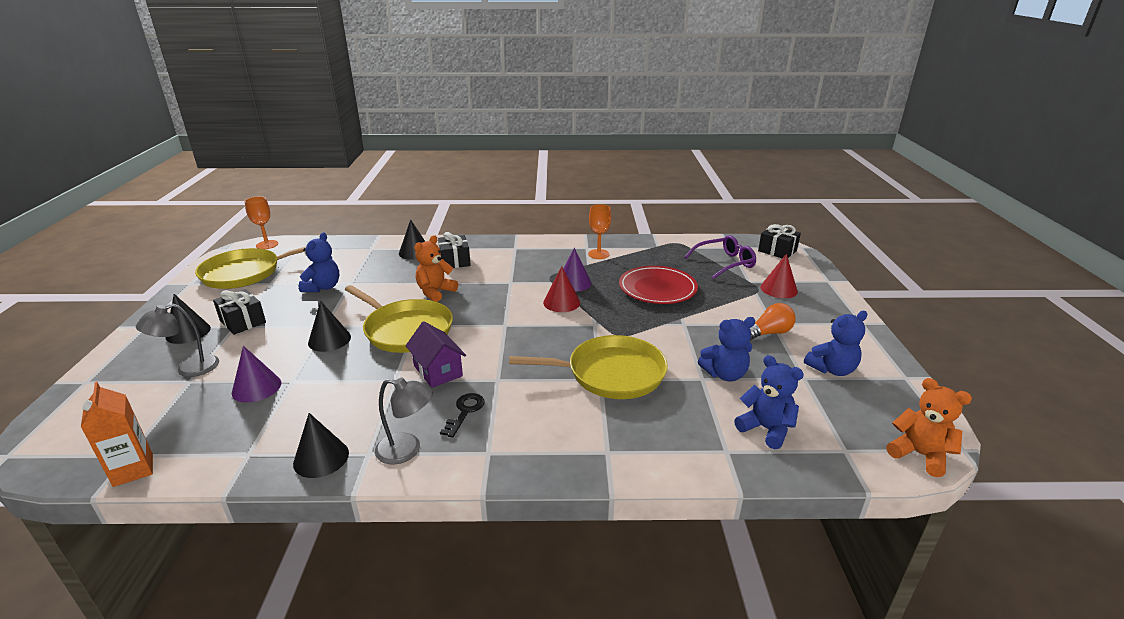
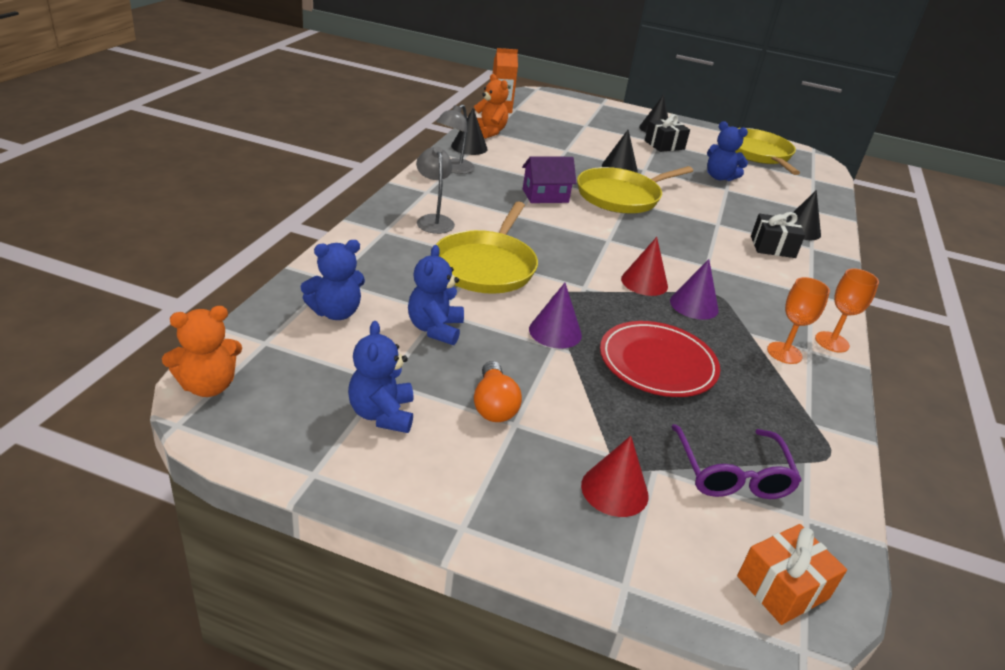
camera: 105 degrees right, 5 degrees up
(189, 369) = (601, 126): grey lamp -> grey lamp (433, 220)
(256, 387) = (564, 140): purple cone -> purple cone (555, 332)
(267, 245) = (824, 167): orange goblet -> orange goblet (832, 342)
(435, 292) = (694, 222): orange teddy bear -> orange teddy bear (488, 132)
(465, 412) = (481, 194): black key -> none
(777, 251) = (782, 587): black gift -> orange gift

